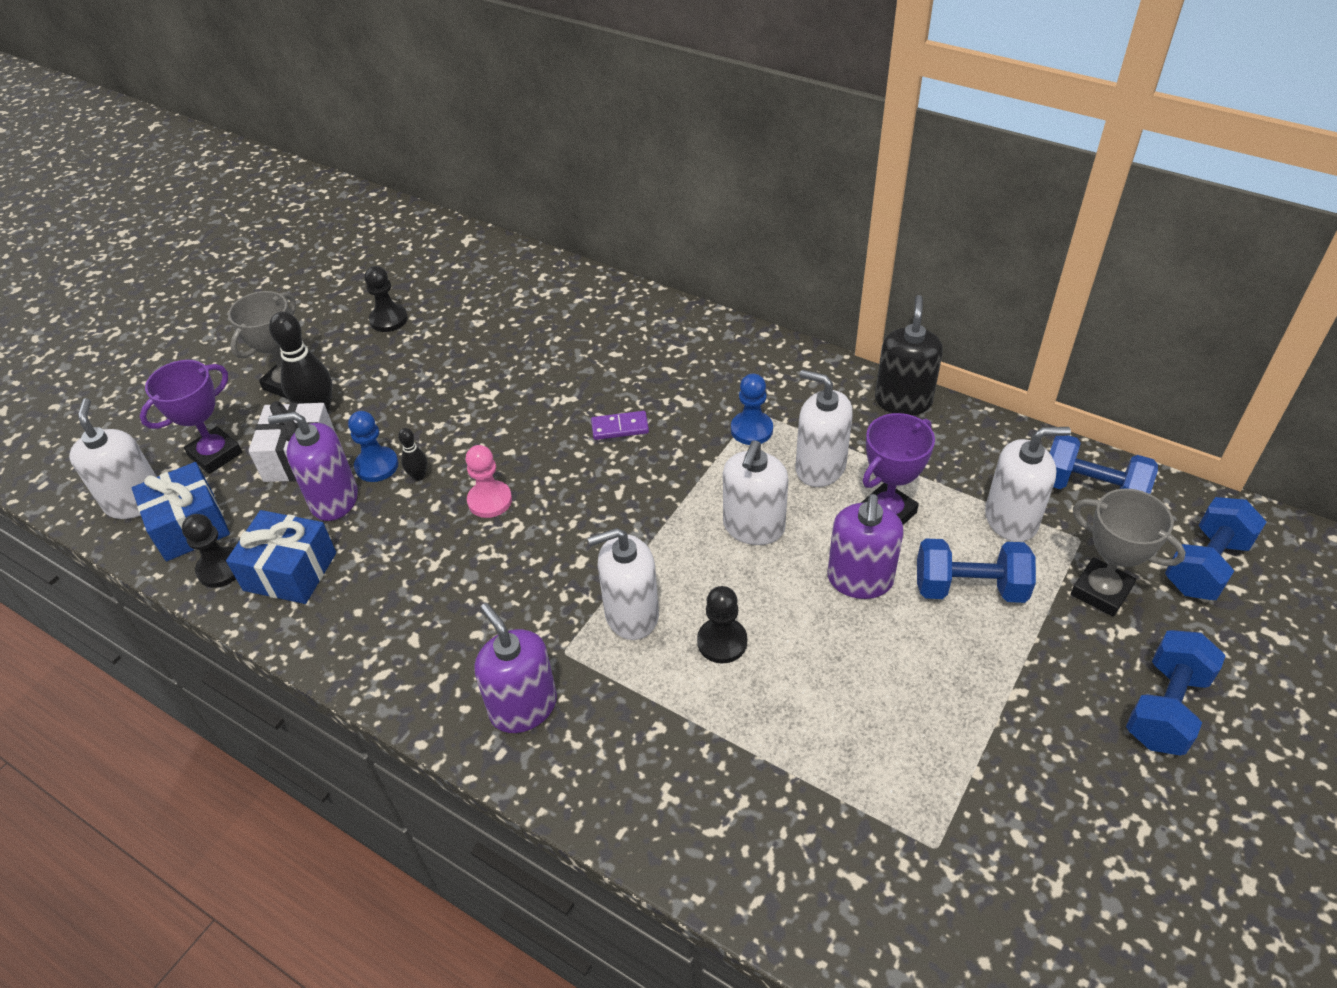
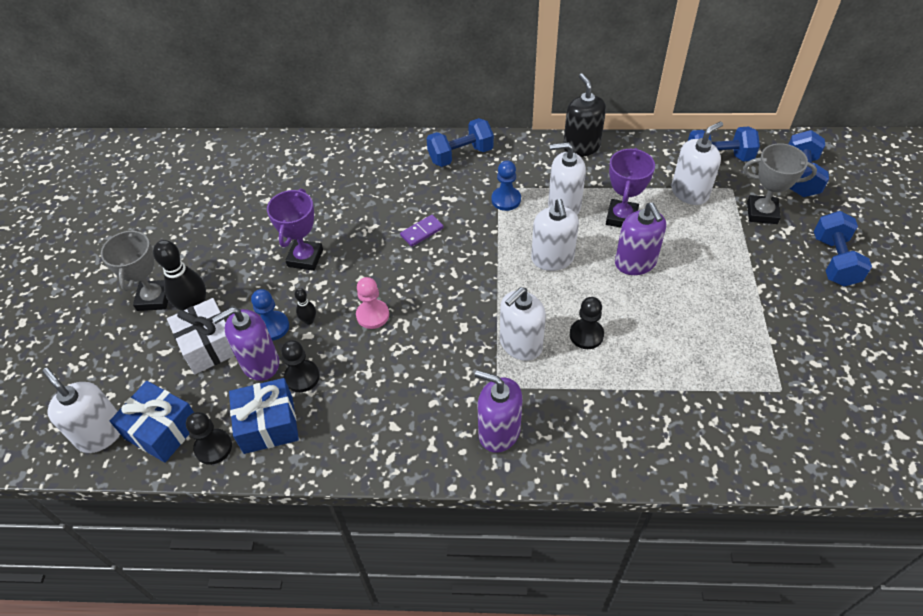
camera: 30 degrees left, 5 degrees up
(215, 454) = (138, 372): purple trophy -> purple trophy (305, 258)
(389, 319) = (196, 223): black pawn -> black pawn (302, 377)
(969, 588) = (696, 241): blue dumbbell -> blue dumbbell (460, 155)

